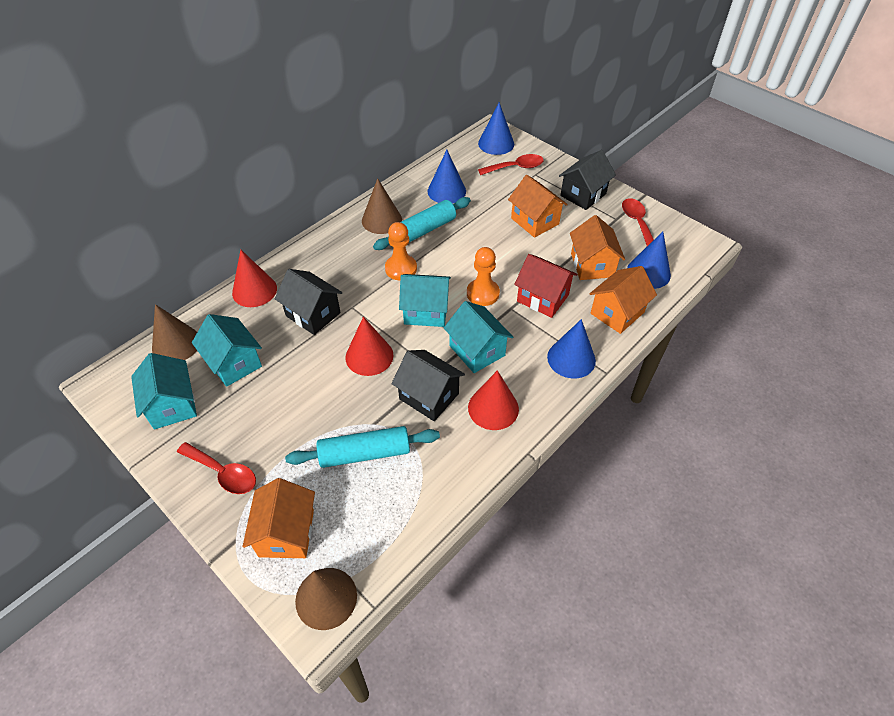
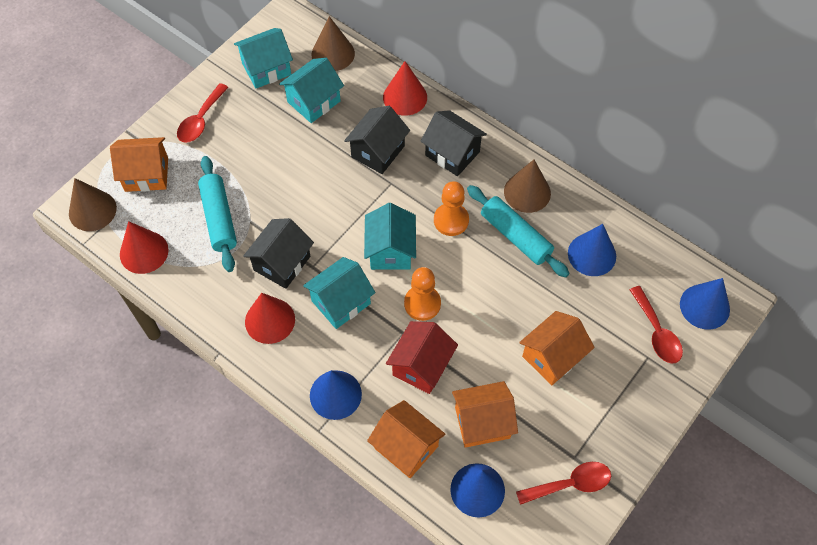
camera: 85 degrees right, 10 degrees up
(369, 356) = (328, 207): red cone -> red cone (144, 252)
(583, 195) = (616, 417): black house -> black house (452, 153)

